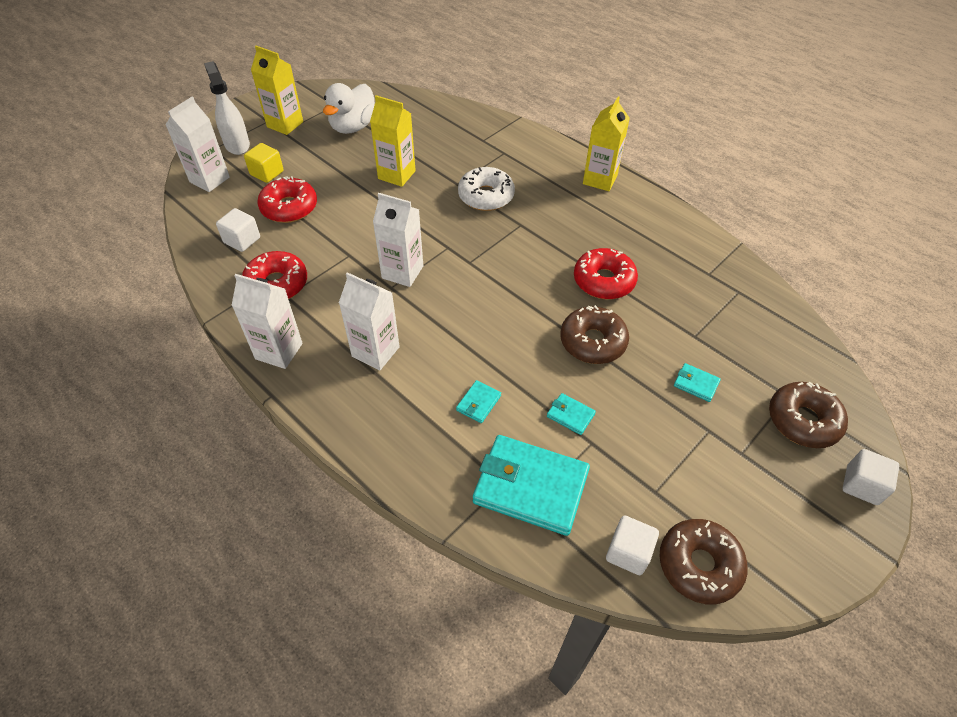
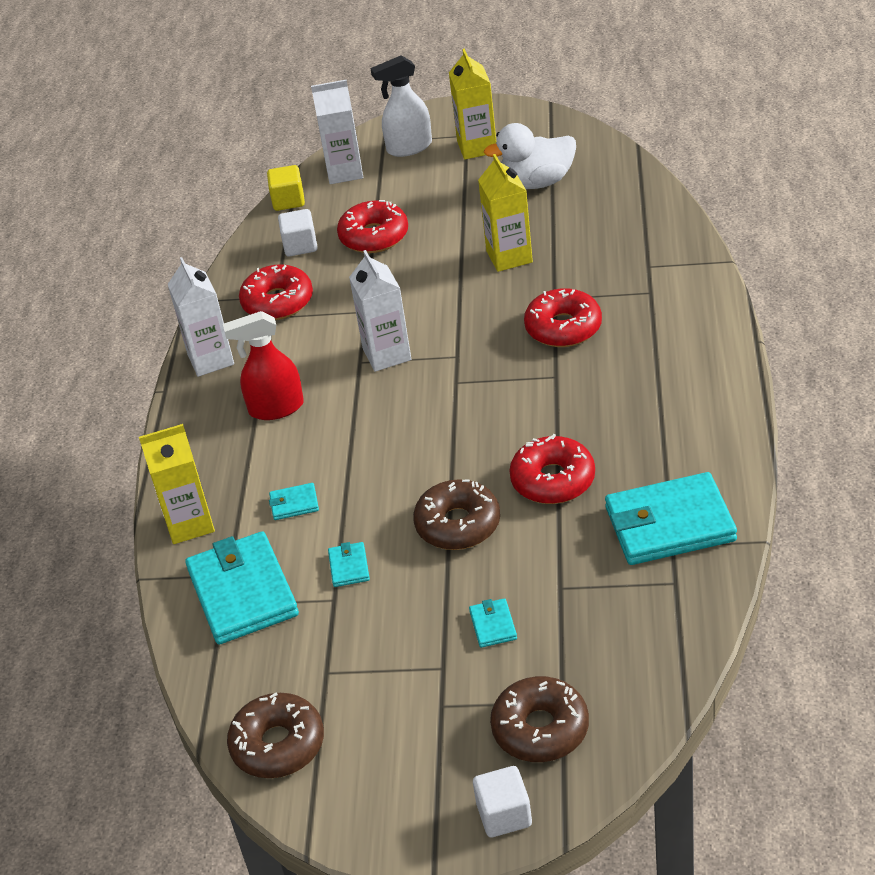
camera: 55 degrees right, 10 degrees down
(237, 145) = (409, 147): white spray bottle -> white spray bottle turned 135 degrees counterclockwise
(267, 173) = (398, 191): yellow cube -> yellow cube (288, 201)
(375, 352) = (276, 408): white carton -> red spray bottle
(486, 196) = (563, 328): white donut -> red donut
(600, 179) = (710, 380): yellow carton -> yellow carton (189, 524)
(628, 552) = (242, 692): white cube -> none
(692, 264) = (670, 524): none -> turquoise wallet

